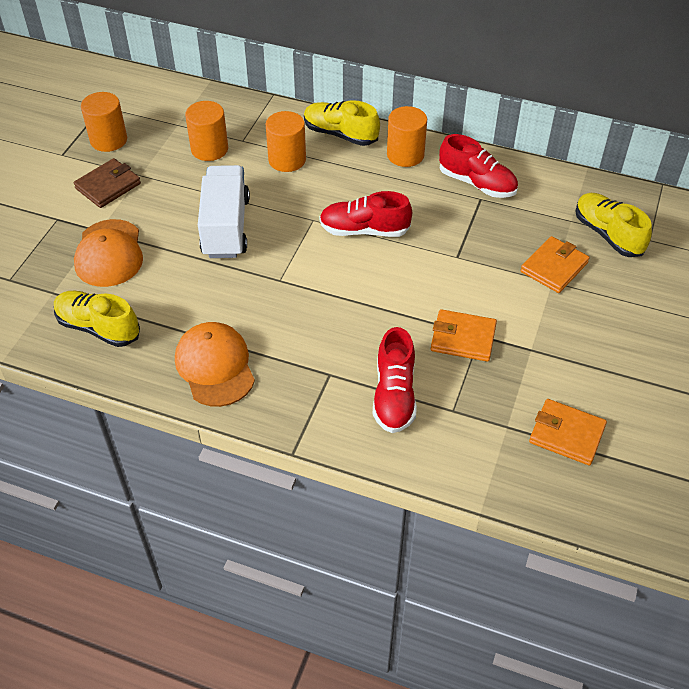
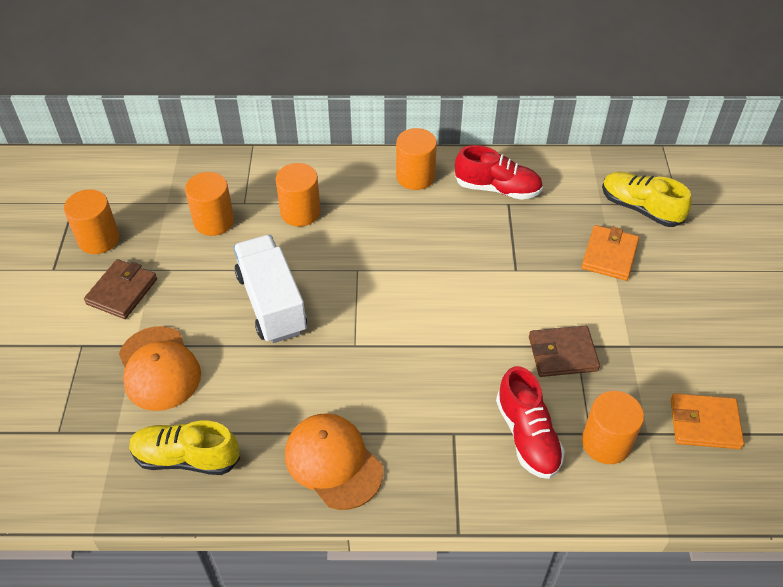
camera: 20 degrees left, 0 degrees up
(340, 134) = (341, 171): yellow shoe -> none
(364, 230) = (413, 267): red shoe -> none
(463, 338) = (562, 354): orange wallet -> brown wallet
(463, 422) = (606, 443): none -> orange cylinder

